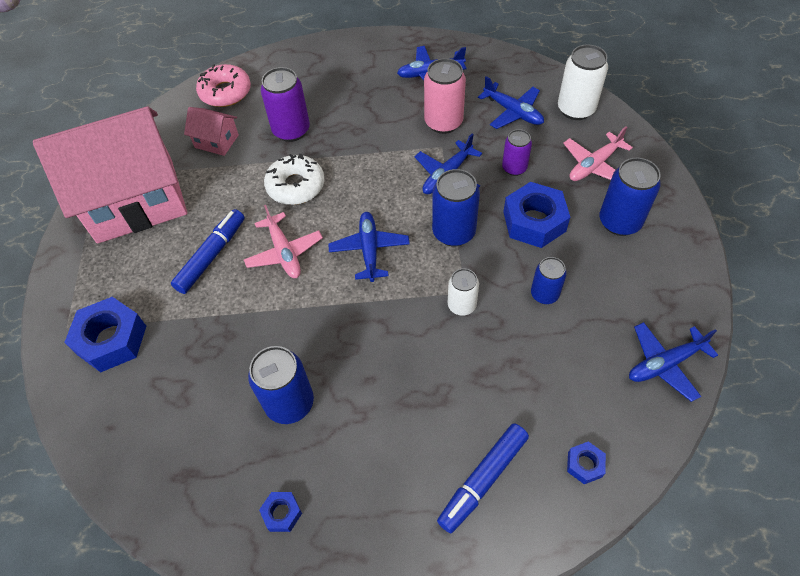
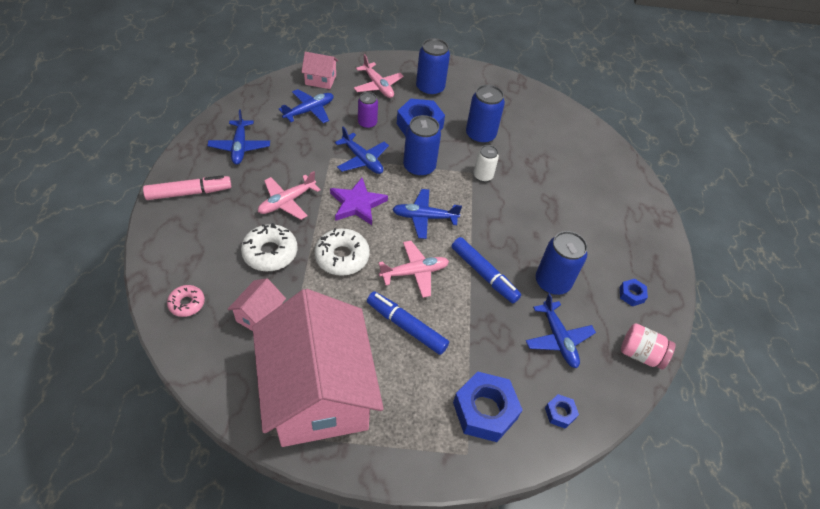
camera: 90 degrees left, 5 degrees down
(184, 521) = (640, 354): none -> pink jar
(225, 92) = (187, 303): pink donut -> pink donut, size x0.61
(291, 130) = (270, 253): purple can -> white donut
(355, 57) = (189, 193): none -> pink marker
(362, 126) = (287, 202): none -> pink plane
(374, 184) = (357, 204): none -> purple star
(443, 122) = (304, 151): pink can -> none
(483, 480) = (605, 192): blue marker -> blue marker (484, 274)
(544, 294) = (480, 135): blue can -> blue can, size x1.61
(576, 109) = (320, 80): white can -> pink house
(584, 464) = (595, 148): blue nut -> blue nut (560, 413)
(665, 364) = (534, 101): blue plane -> blue plane (558, 339)

